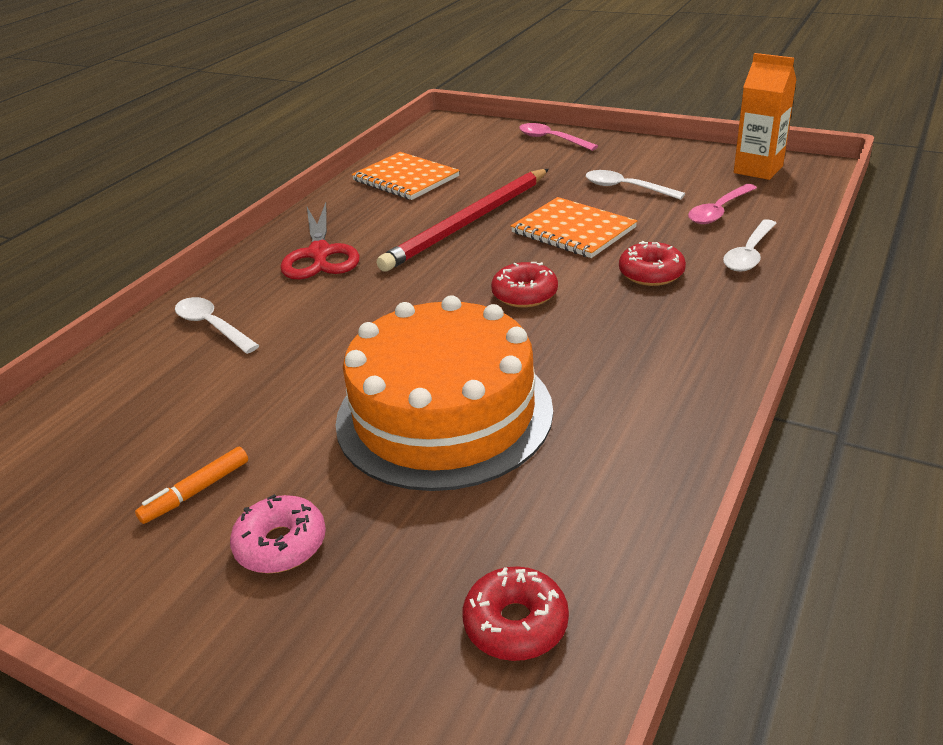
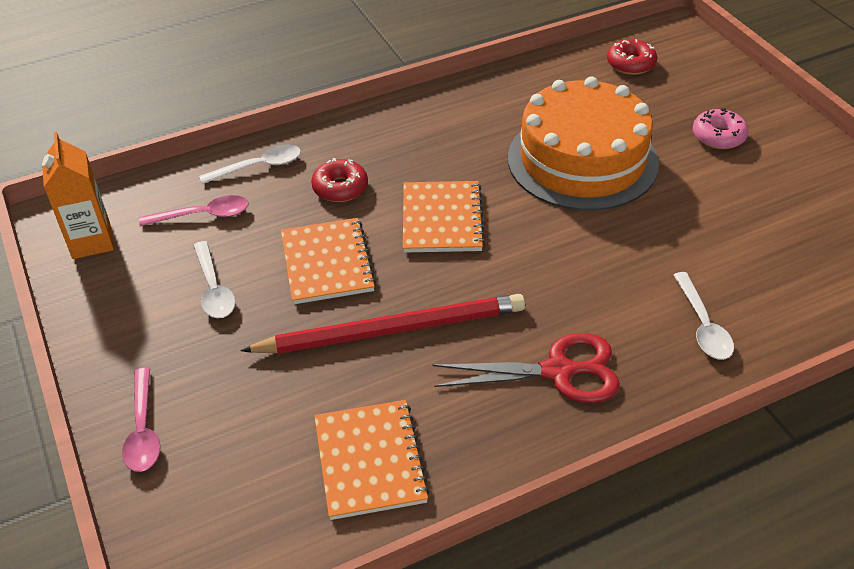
camera: 145 degrees left, 10 degrees up
(196, 491) = (757, 185): orange marker -> none
(320, 254) = (558, 371): red scissors -> red scissors turned 60 degrees clockwise
(524, 294) = (442, 219): red donut -> orange notebook

